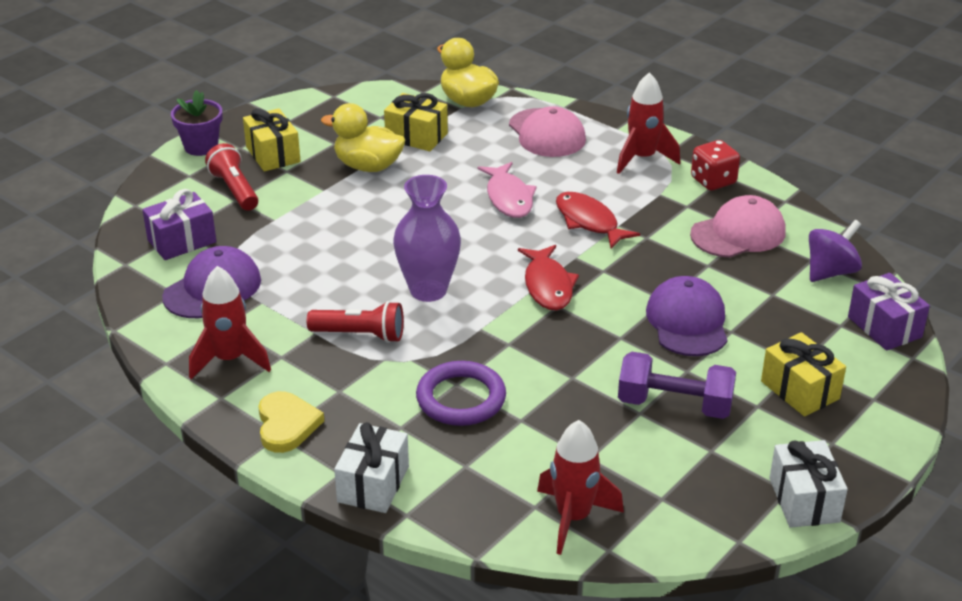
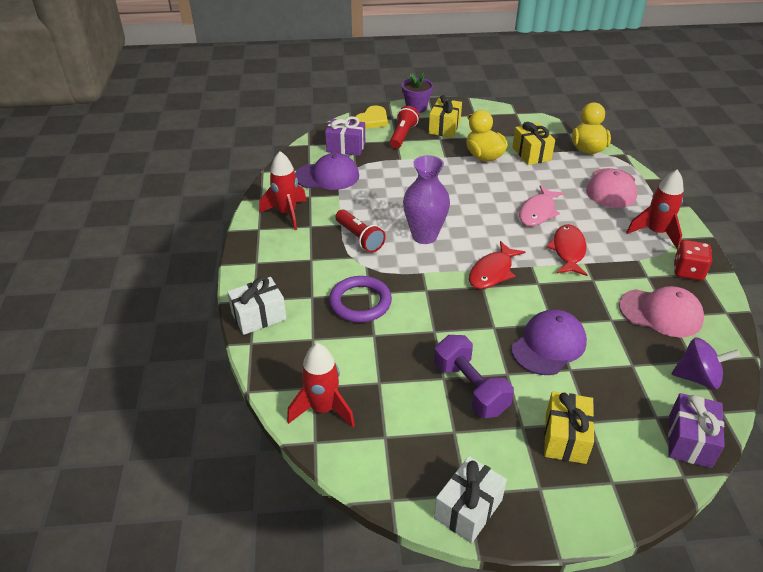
camera: 45 degrees right, 5 degrees up
(286, 425) = (265, 260): yellow heart -> yellow heart (372, 120)

